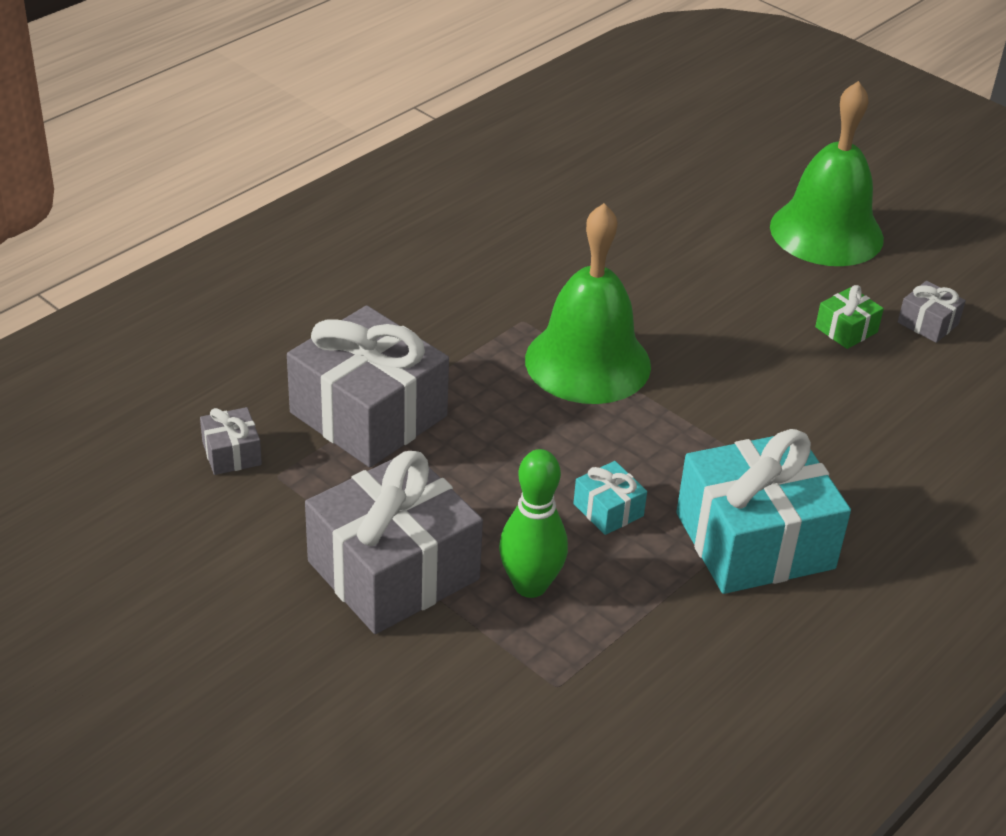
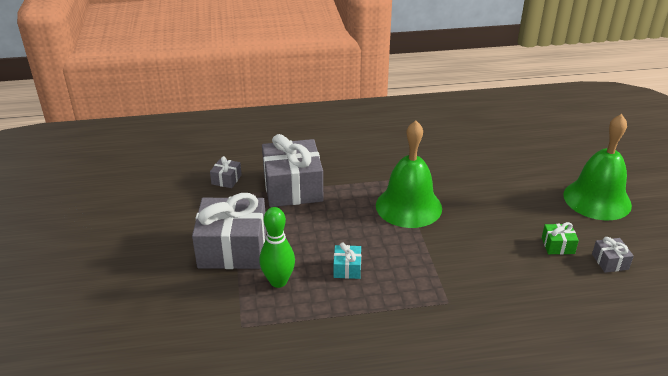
camera: 40 degrees right, 5 degrees down
(754, 541) = (400, 314): turquoise gift -> none

